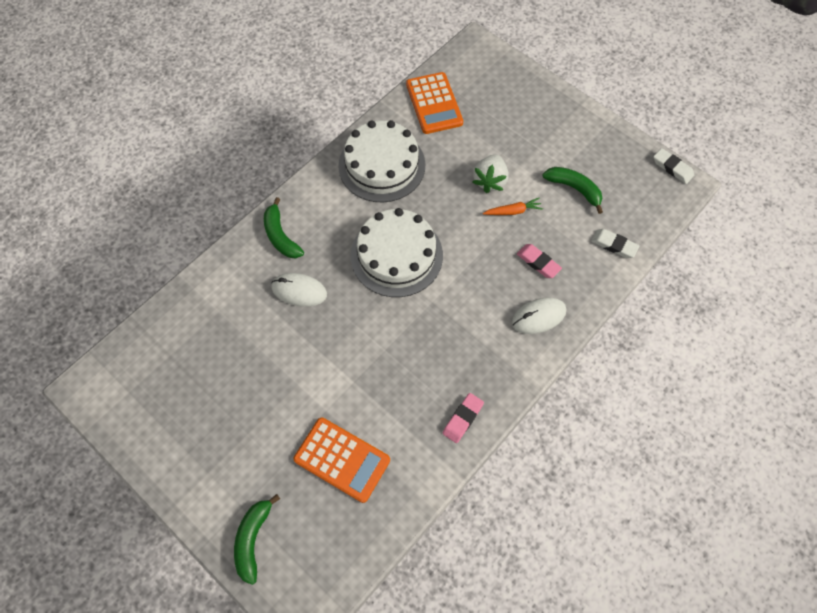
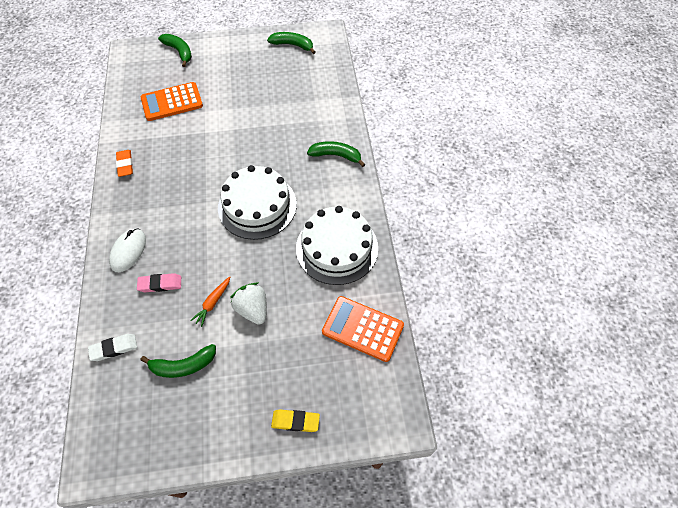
camera: 130 degrees right, 5 degrees down
(138, 407) = (293, 45): none -> green banana
(299, 291) = (287, 142): white mouse -> none
(462, 419) = (125, 165): pink eraser -> orange eraser
(535, 97) = (295, 421): none -> yellow eraser
(672, 168) = (114, 472): white eraser -> none

